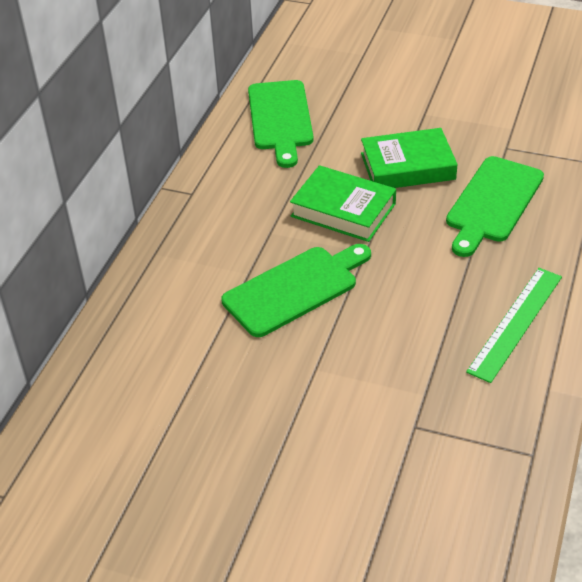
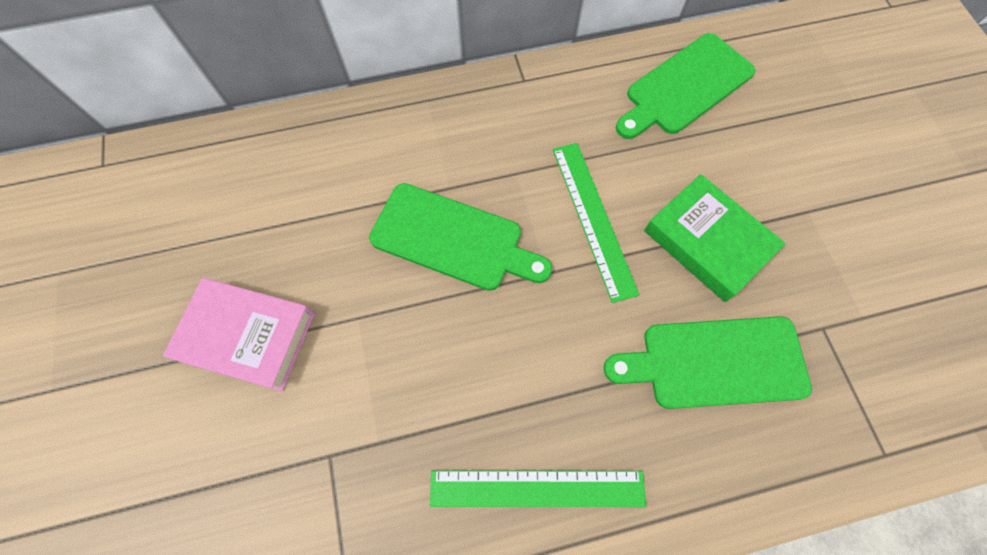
camera: 55 degrees right, 25 degrees up
(276, 443) = (247, 336): none -> pink book
(343, 210) = (593, 218): green book -> green ruler

